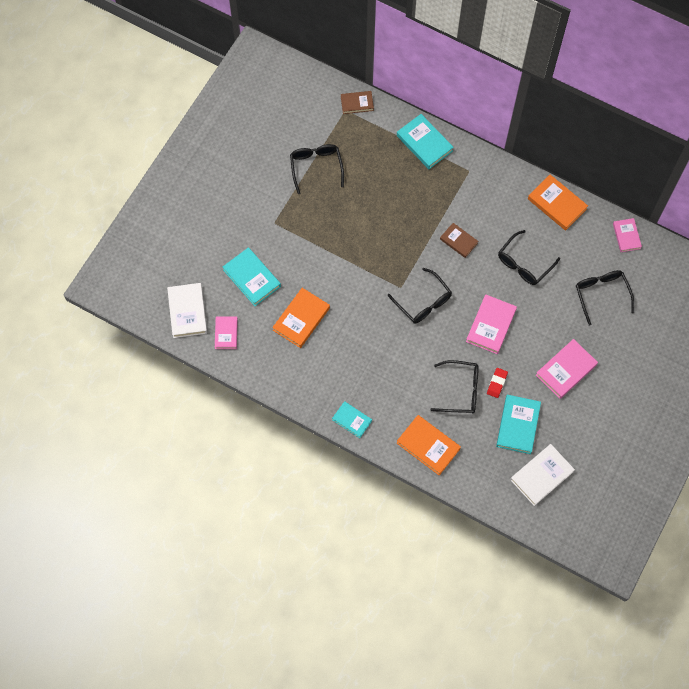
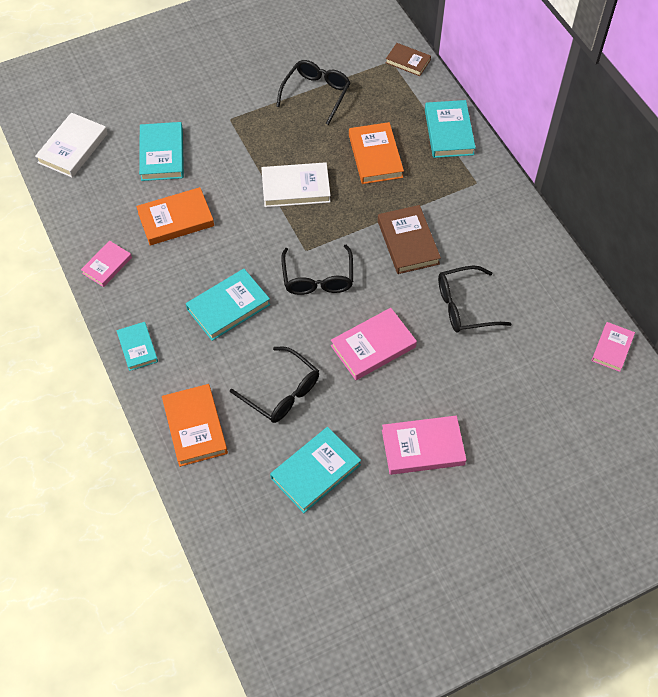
camera: 35 degrees right, 10 degrees down
(226, 333) = (90, 189): pink book -> pink book (107, 265)
(384, 357) = (228, 307): none -> turquoise book
(458, 241) = (408, 242): brown book -> brown book, size x1.58
(497, 383) = (329, 411): red eraser -> none
(541, 475) = (296, 546): white book -> white book (295, 188)
(557, 204) = (552, 268): orange book -> orange book (375, 156)
(601, 295) = (532, 392): black glasses -> none

